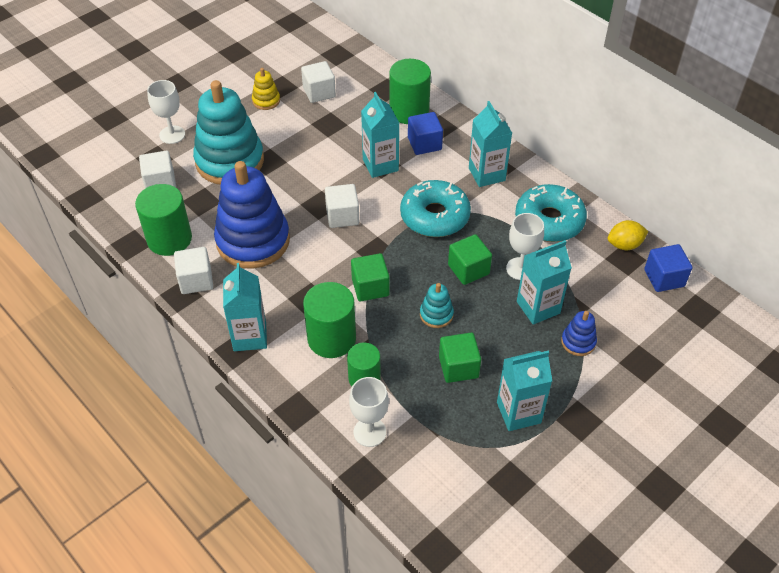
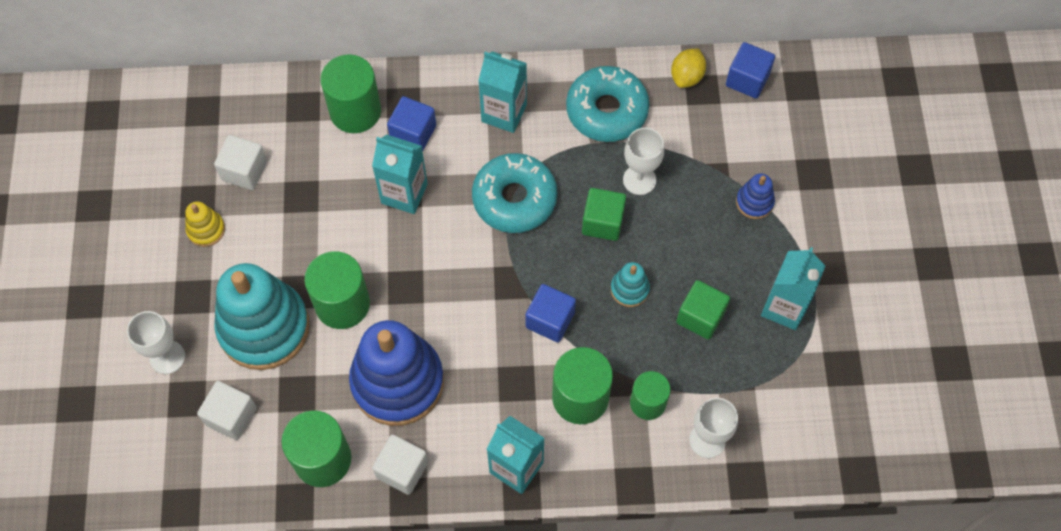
camera: 50 degrees left, 15 degrees up
(279, 184) = (342, 304): none -> green cylinder
(342, 216) = (440, 278): white cube -> none
(370, 287) = (550, 320): green cube -> blue cube
(538, 307) = (693, 202): turquoise carton -> none

